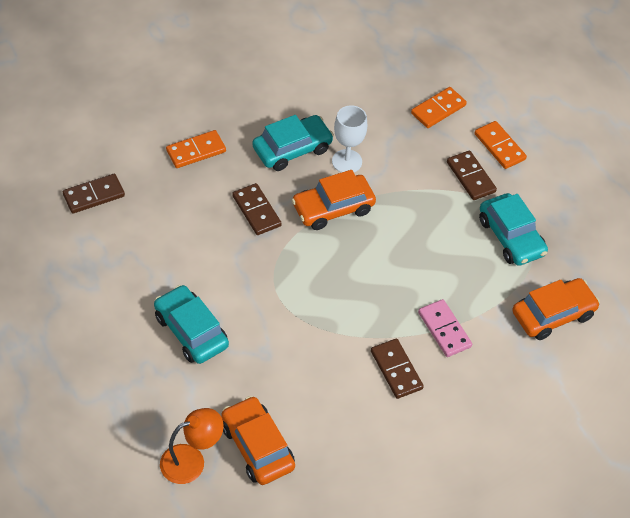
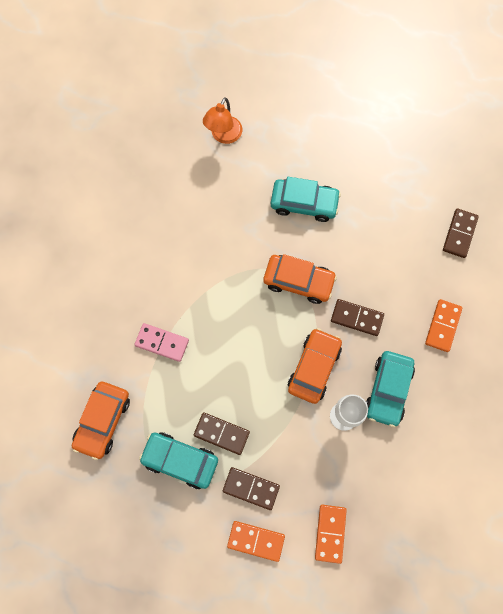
camera: 140 degrees right, 20 degrees up
(257, 447) = (198, 173): orange car -> orange car (298, 281)
(396, 370) = (166, 288): brown domino -> brown domino (221, 433)

